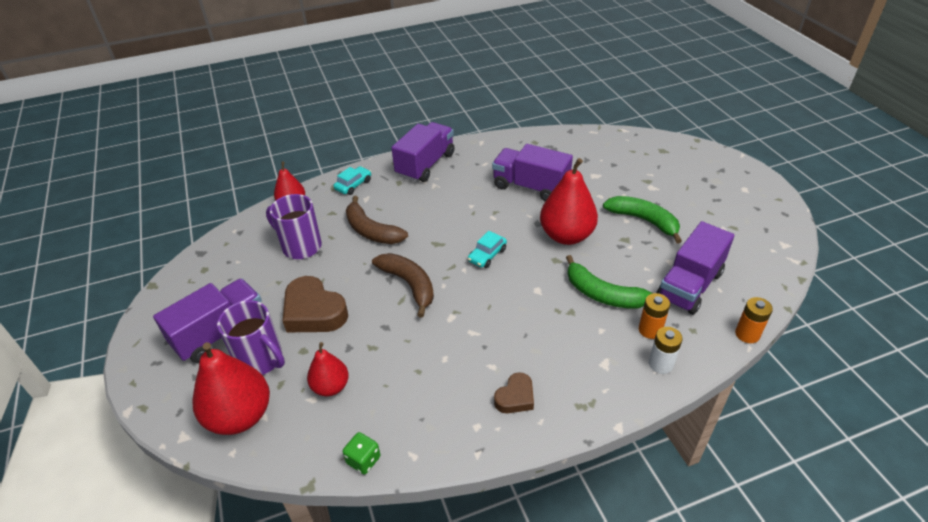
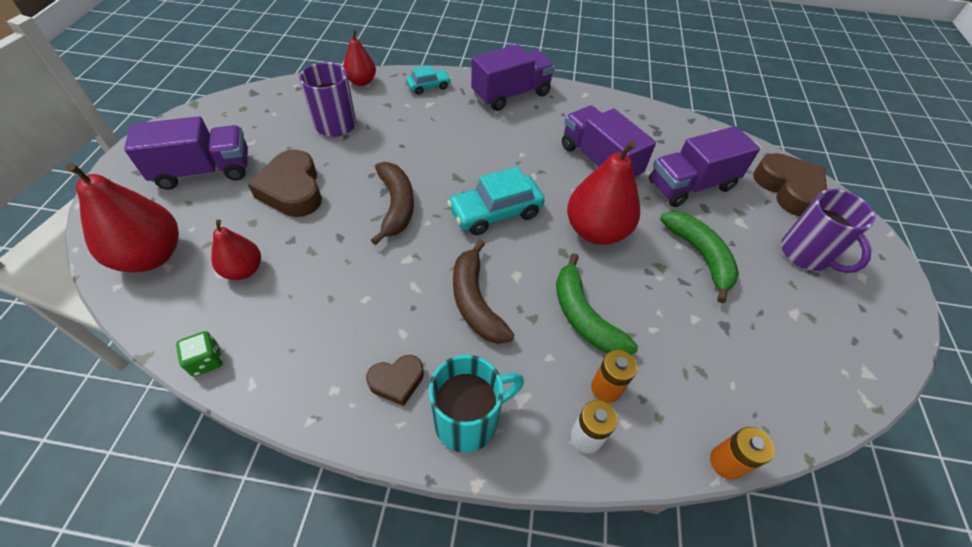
camera: 25 degrees right, 10 degrees up
(261, 360) = (212, 213): purple mug -> purple mug (806, 254)
(371, 231) = (407, 137): brown banana -> brown banana (475, 301)
(487, 255) = (495, 212): turquoise car -> turquoise car, size x1.72
(582, 394) = (468, 420): none -> turquoise mug
(665, 152) = (788, 189): none -> brown heart
(689, 285) = (697, 360): purple truck -> purple truck (690, 185)

